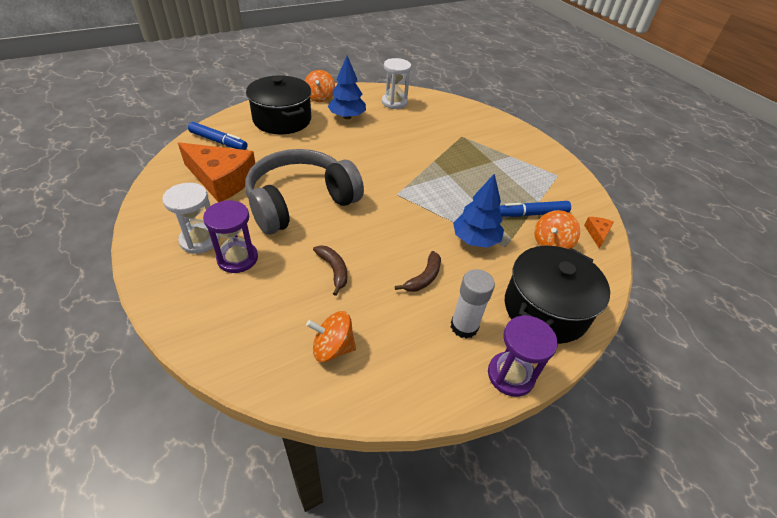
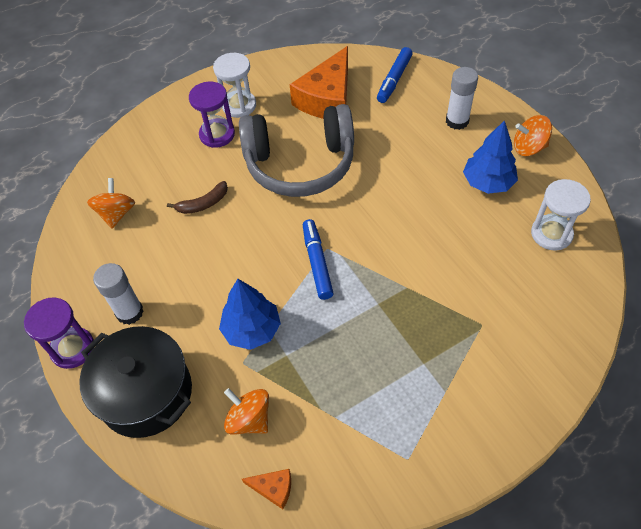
camera: 95 degrees right, 10 degrees up
(282, 120) = (457, 121): black pot -> white glue stick
(300, 202) = (300, 164): grey headphones -> grey headphones turned 120 degrees clockwise
(424, 278) = (193, 278): brown banana -> none
(532, 214) = (307, 403): blue marker -> blue marker (317, 262)

